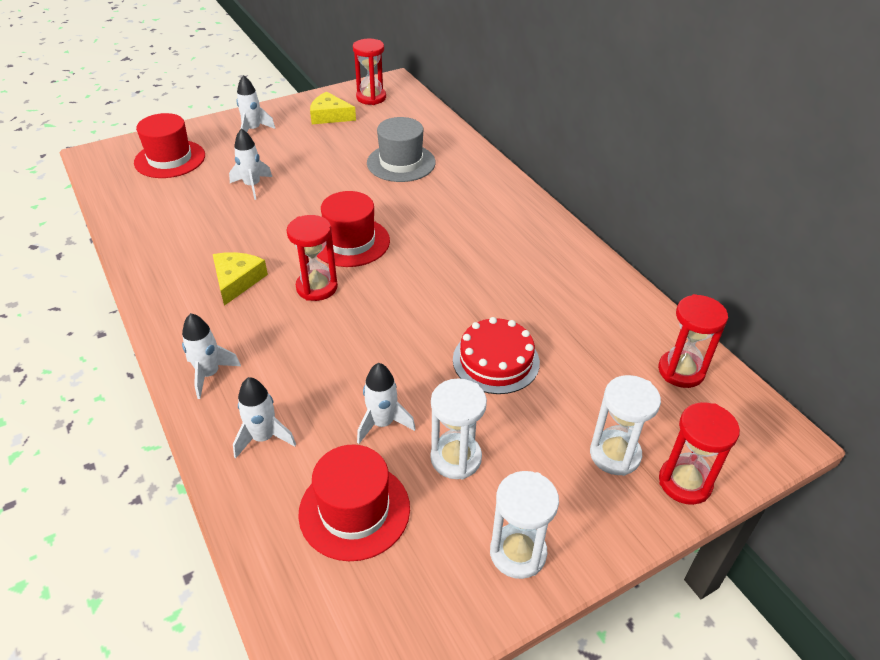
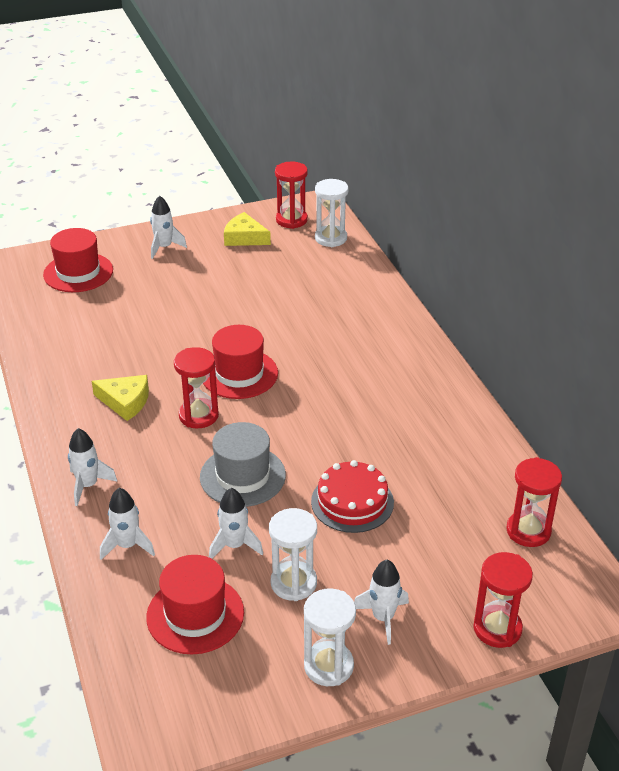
camera: 10 degrees right, 5 degrees down
(237, 281) = (125, 402): yellow cheese -> yellow cheese turned 90 degrees clockwise
(252, 186) = (154, 308): white rocket -> white rocket (383, 618)
(401, 163) = (307, 295): grey hat -> grey hat (242, 476)
(615, 454) = (440, 597): white hourglass -> white hourglass (331, 238)

